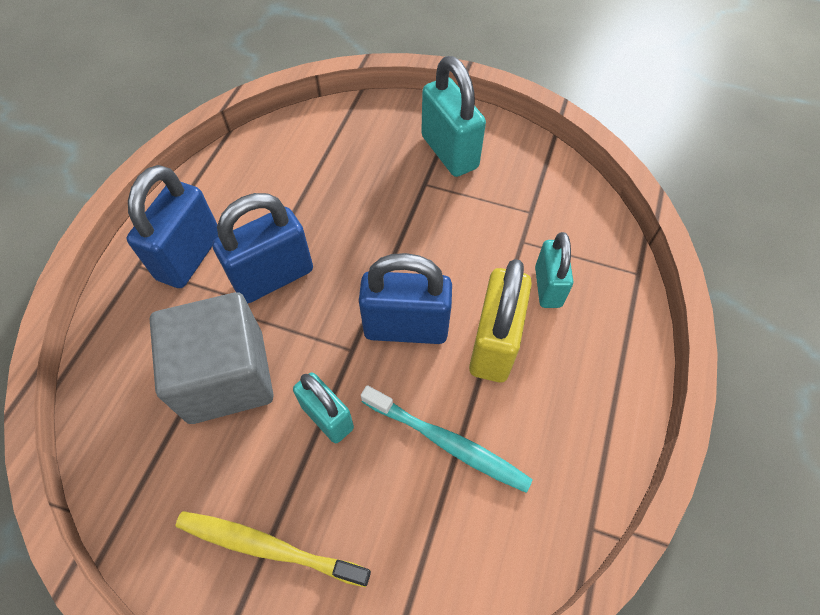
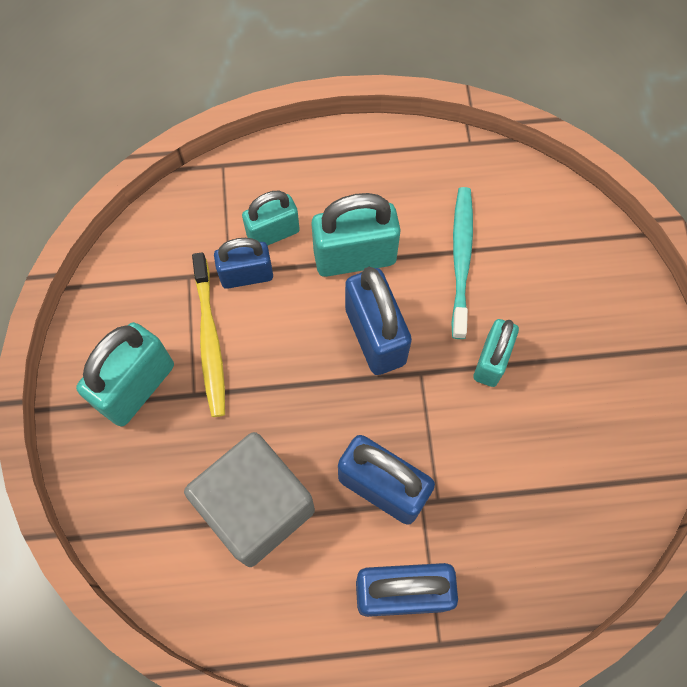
camera: 115 degrees left, 10 degrees up
(226, 376) = (503, 468): grey cube -> grey cube (256, 507)
(268, 547) = (610, 352): yellow toothbrush -> yellow toothbrush (210, 340)
(494, 344) = (355, 257): yellow padlock -> turquoise padlock
(513, 252) = (246, 275): none -> blue padlock

